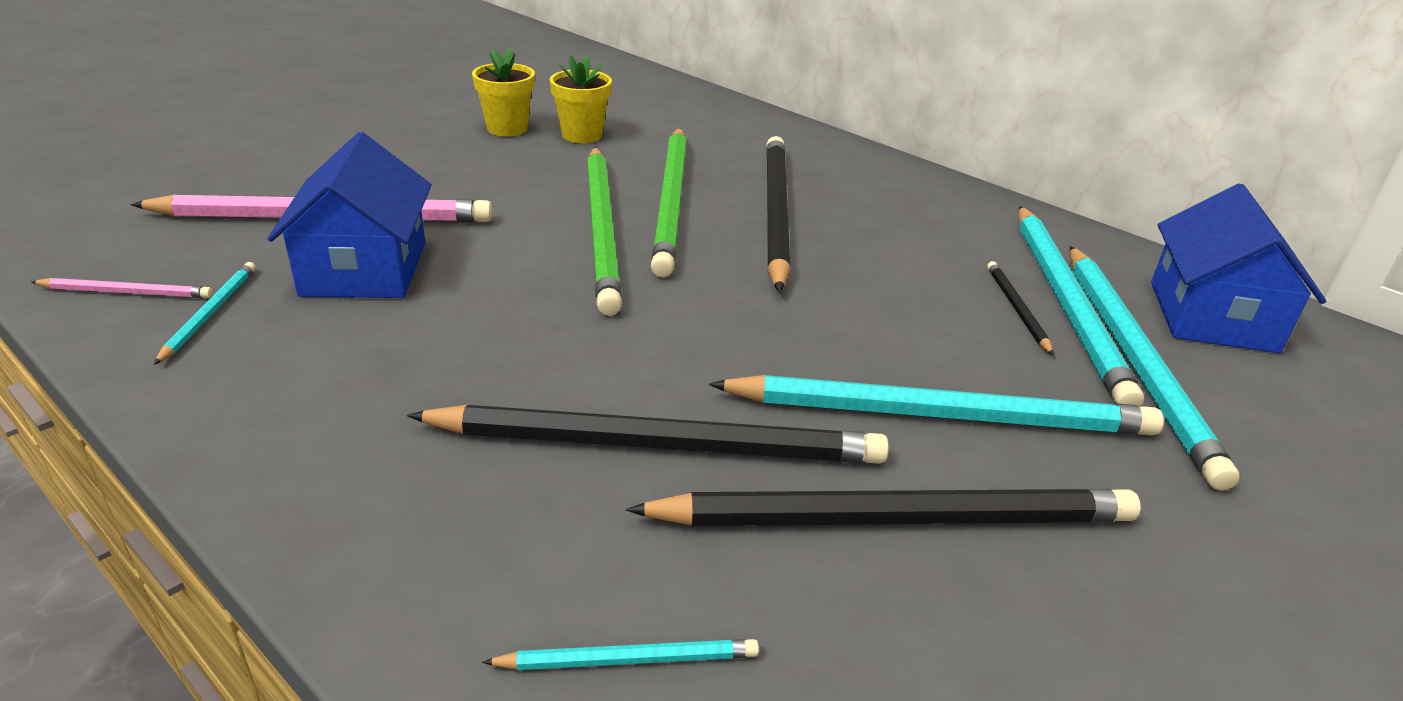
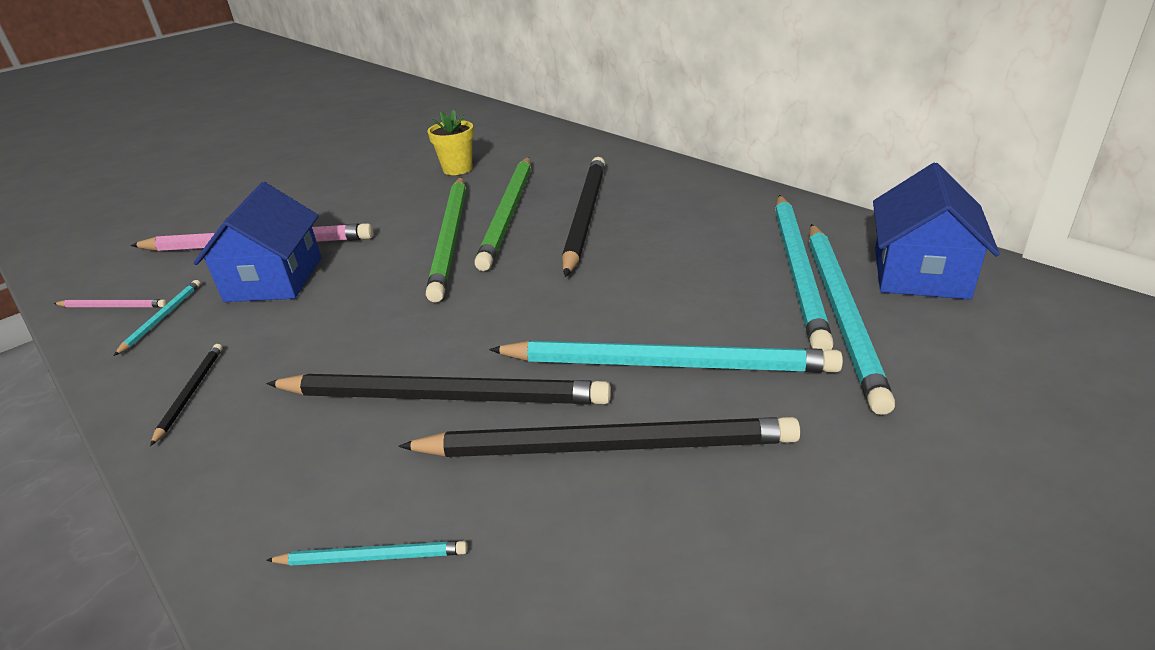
camera: 10 degrees right, 0 degrees up
(507, 128) = (405, 169): yellow flower pot -> none
(1017, 309) = (755, 277): black pencil -> black pencil (191, 393)

